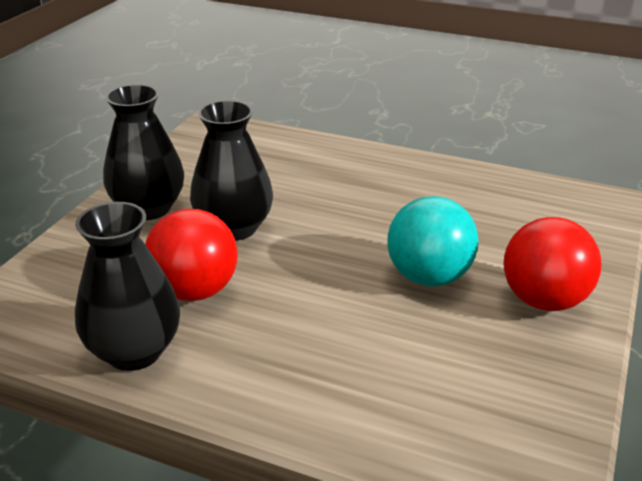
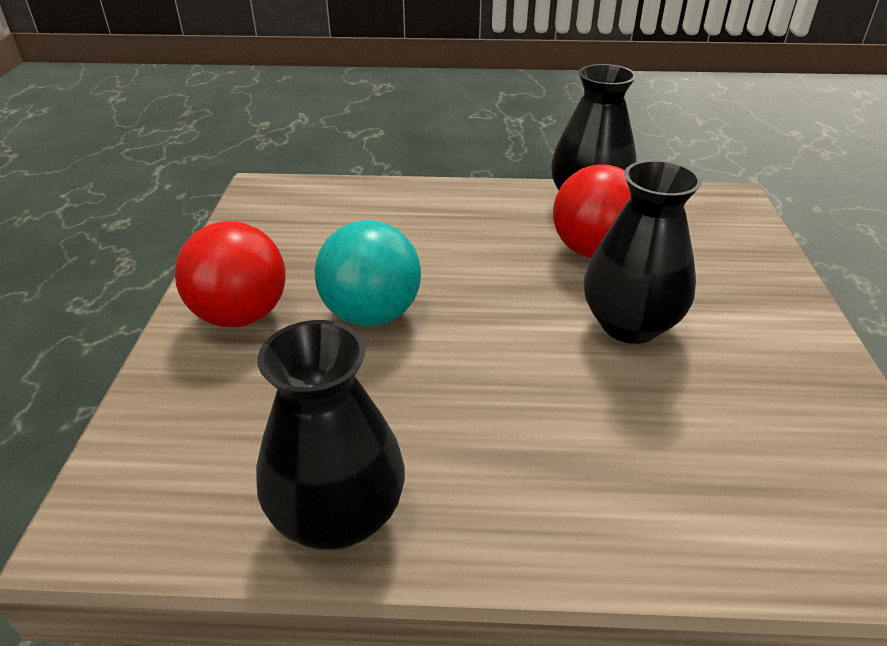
camera: 160 degrees right, 5 degrees up
(148, 208) = (758, 327): black vase -> black vase (338, 516)

